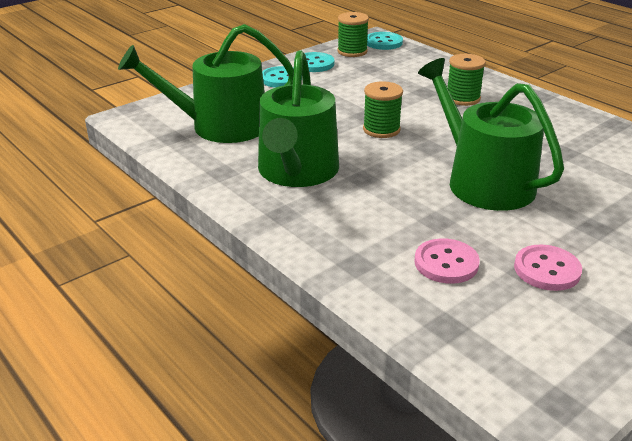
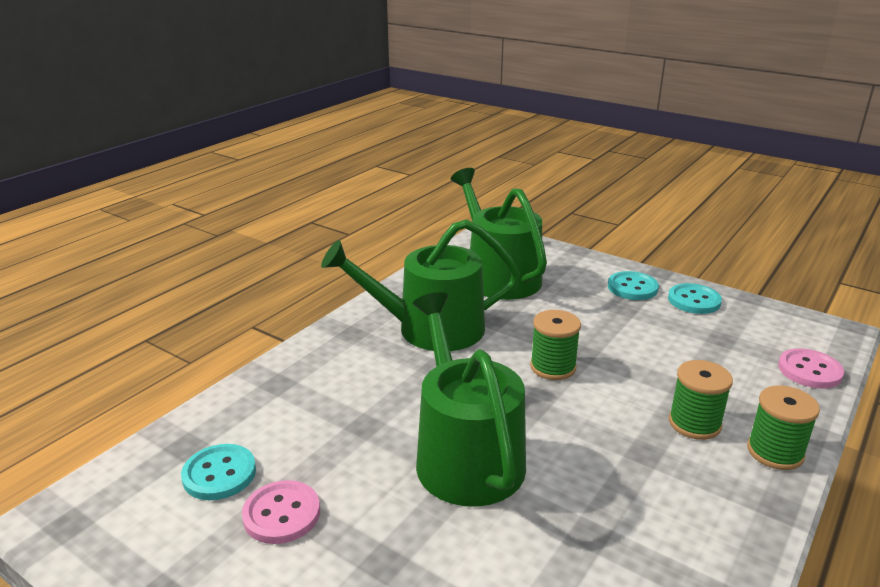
camera: 75 degrees right, 5 degrees down
(352, 51) = (761, 320): green spool -> green spool (775, 452)
(383, 42) = (821, 339): turquoise button -> turquoise button (219, 474)
(446, 263) = (285, 437): pink button -> pink button (809, 370)
(483, 181) = (465, 454): green watering can -> green watering can turned 60 degrees counterclockwise

